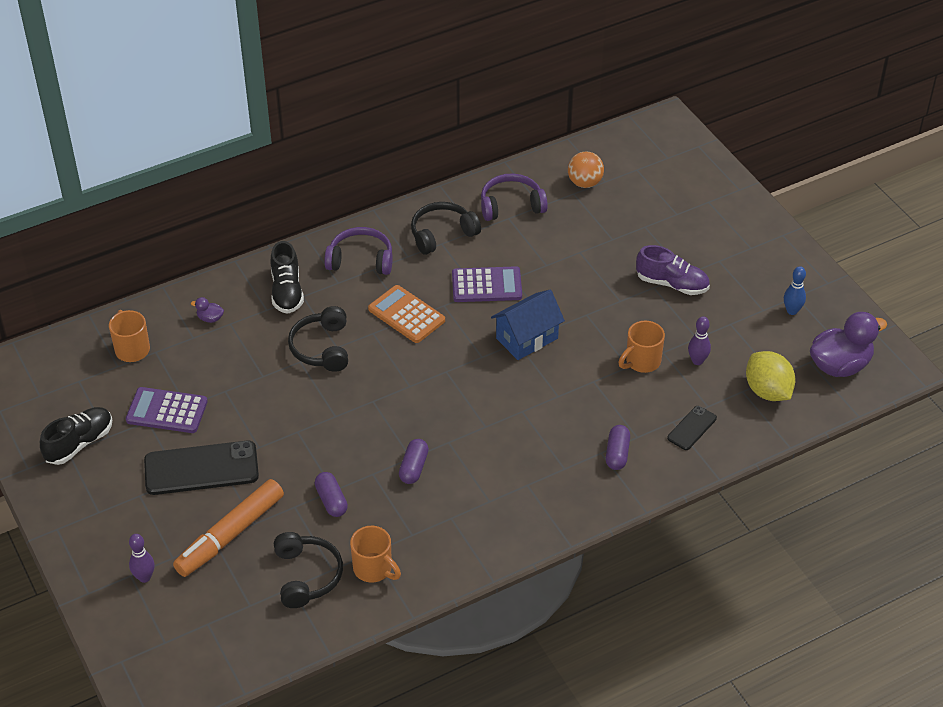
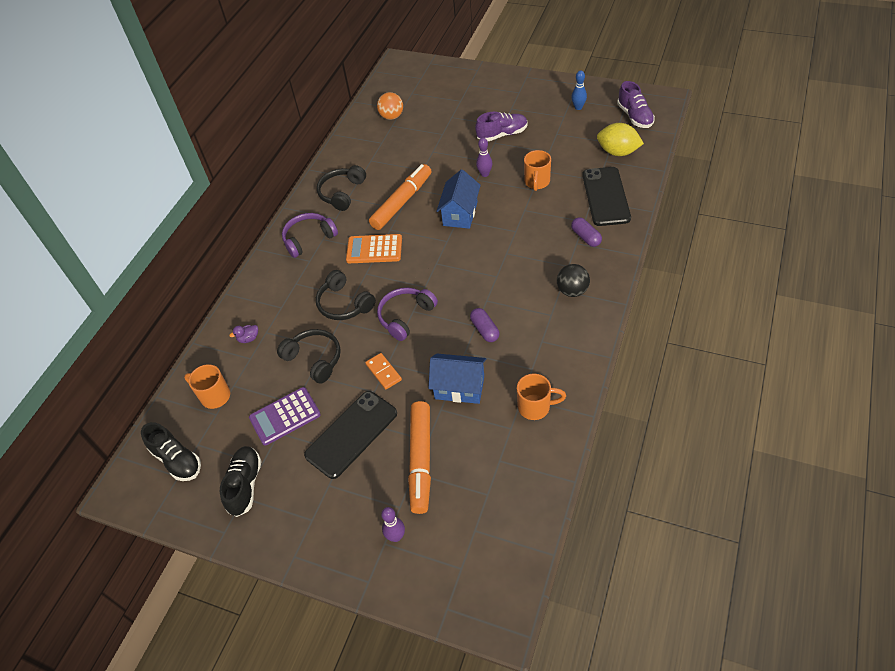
camera: 35 degrees left, 5 degrees up
(285, 436) = (383, 372): none -> orange domino
(287, 291) = (282, 288): black shoe -> black shoe (177, 460)
(307, 576) = (500, 445): black headphones -> black headphones (314, 359)
(331, 501) = (459, 387): purple capsule -> blue house
(486, 285) = (402, 202): purple calculator -> orange marker
(511, 205) = (364, 153): purple headphones -> purple headphones (405, 316)
(537, 494) = (572, 291): none -> black ball
(692, 428) = (605, 196): black phone -> black phone, size x1.96
(697, 361) = (564, 162): purple bowling pin -> purple bowling pin (484, 174)
(840, 365) = (634, 116): purple duck -> purple shoe

